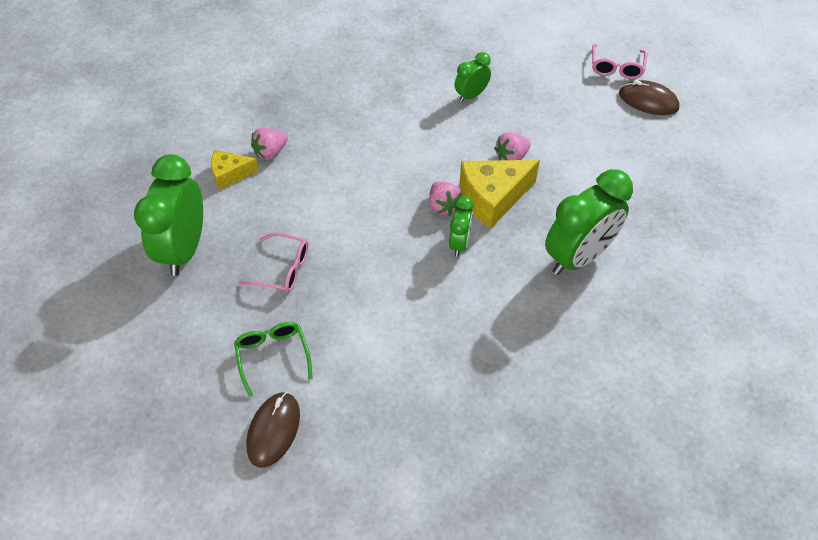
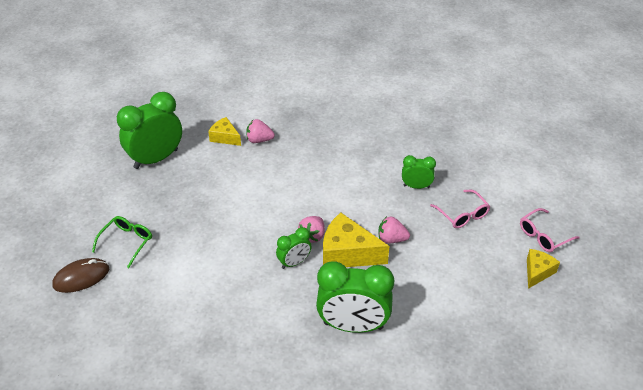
camera: 45 degrees right, 10 degrees down
(283, 269) = (186, 204): pink glasses -> pink glasses (462, 214)
(648, 101) = (537, 272): brown mouse -> yellow cheese

